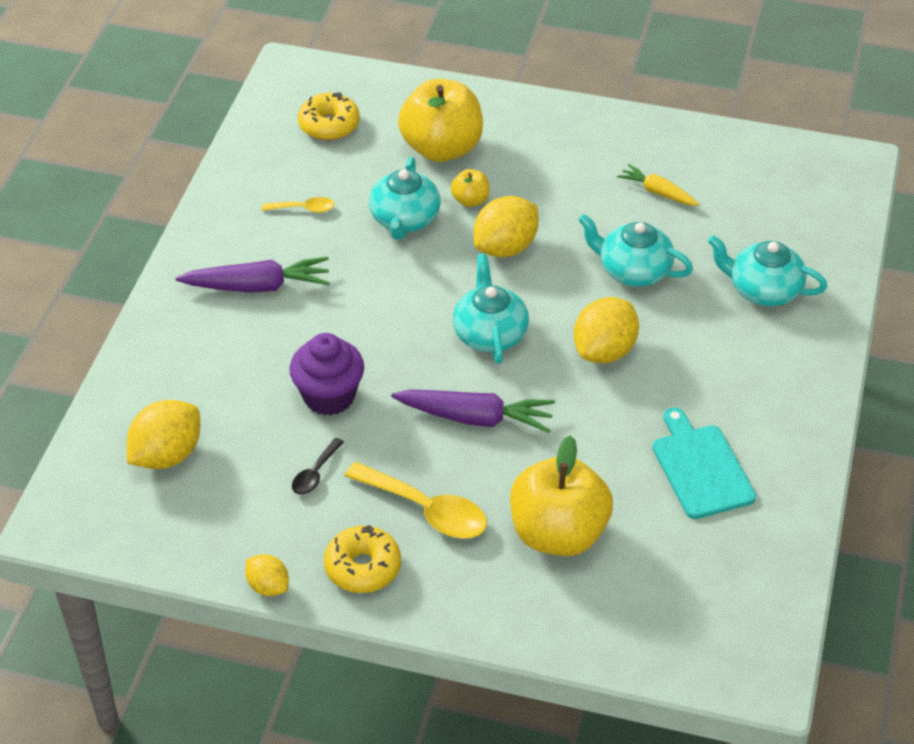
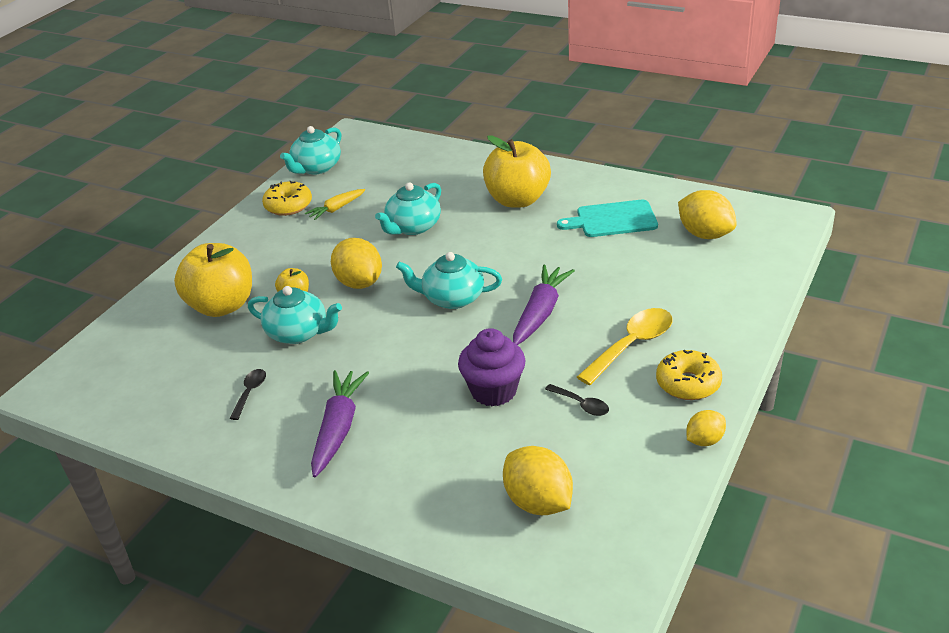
camera: 75 degrees left, 10 degrees down
(304, 209) = (250, 392): yellow spoon -> black spoon
(329, 125) = (146, 369): yellow donut -> yellow donut (288, 206)
(558, 534) = (664, 284): yellow apple -> yellow apple (517, 200)
(604, 351) = (490, 247): yellow lemon -> yellow lemon (705, 234)
(763, 290) = (455, 178): turquoise teapot -> turquoise teapot (316, 168)

